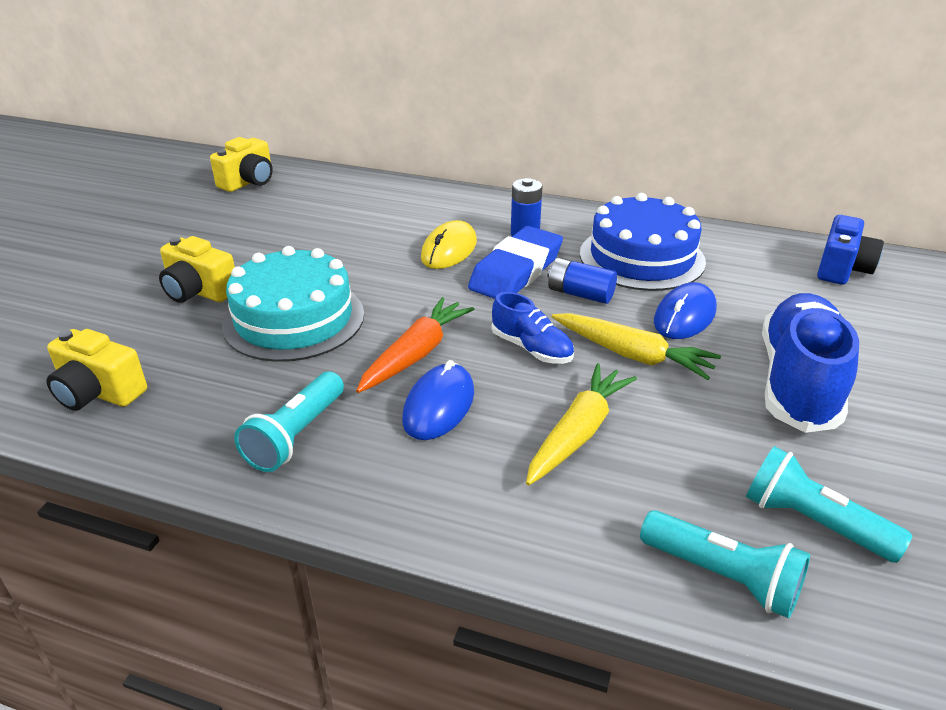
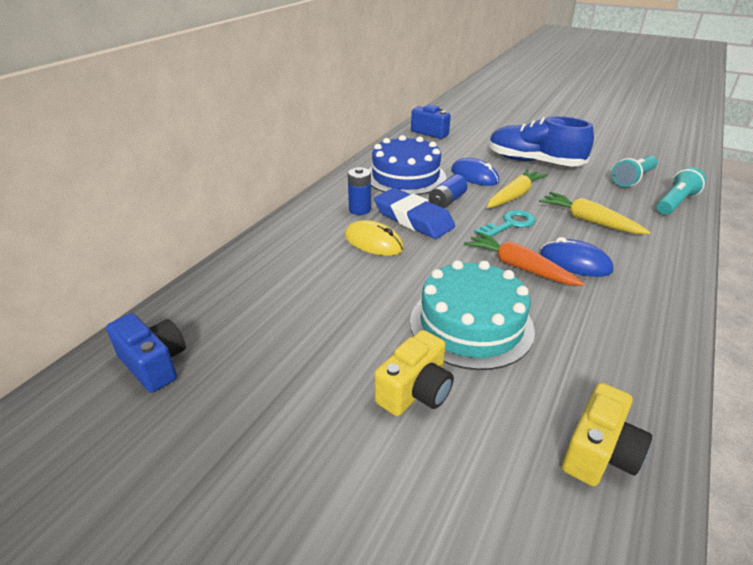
camera: 80 degrees left, 0 degrees up
(248, 182) = (154, 364): yellow camera -> blue camera
(296, 435) = (622, 323): turquoise flashlight -> none
(531, 348) = (509, 224): blue shoe -> turquoise key

